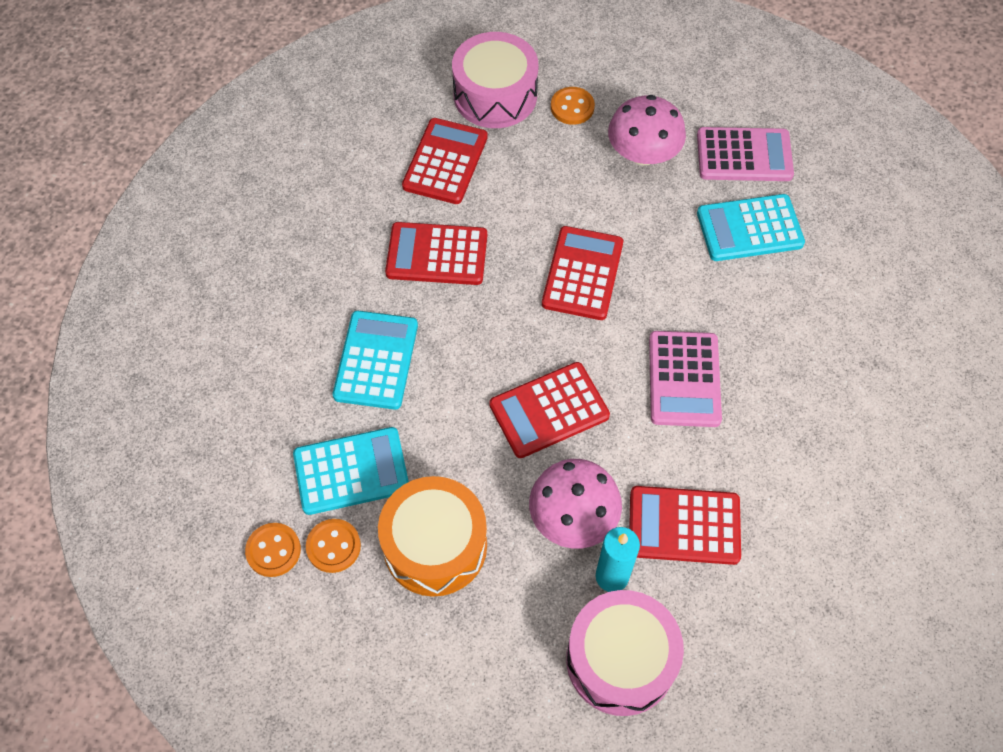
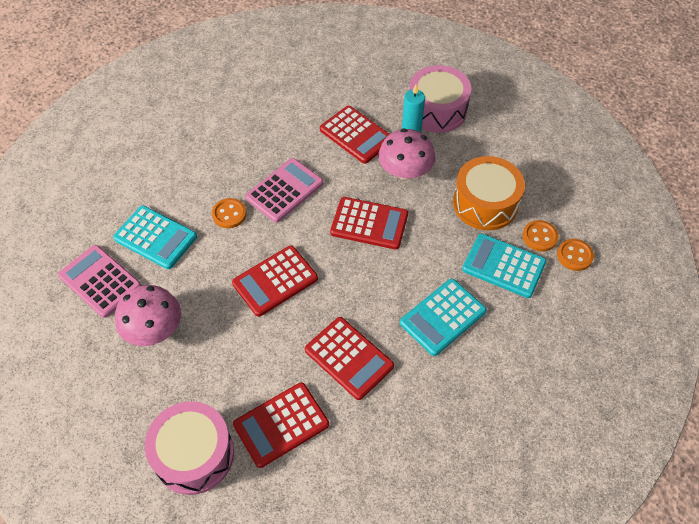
camera: 140 degrees left, 5 degrees down
(572, 107) = (155, 400): orange button -> orange button (229, 214)

